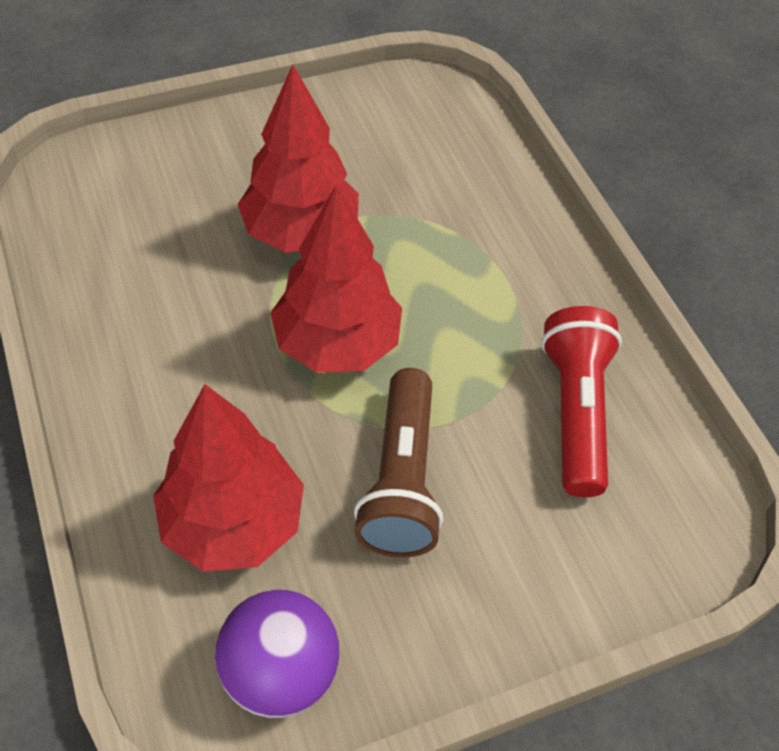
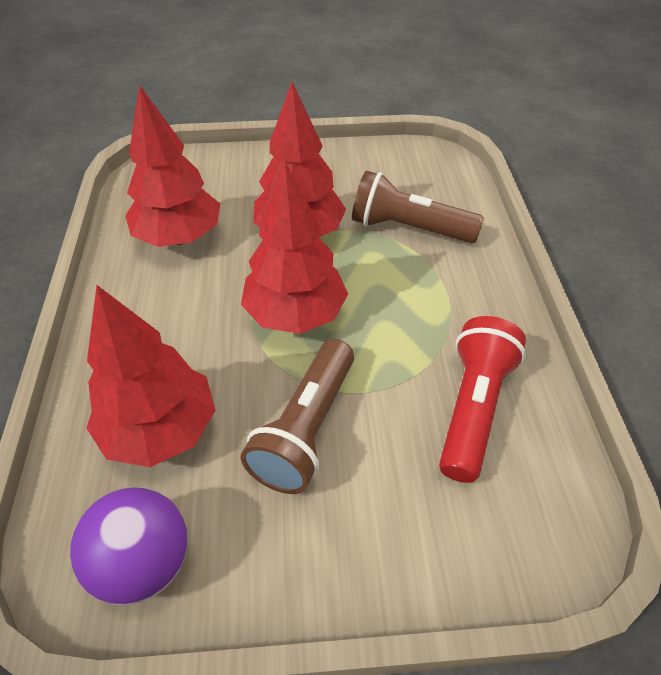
camera: 20 degrees right, 5 degrees down
(145, 269) = (179, 237): none -> red tree
(433, 200) = (408, 228): none -> brown flashlight

